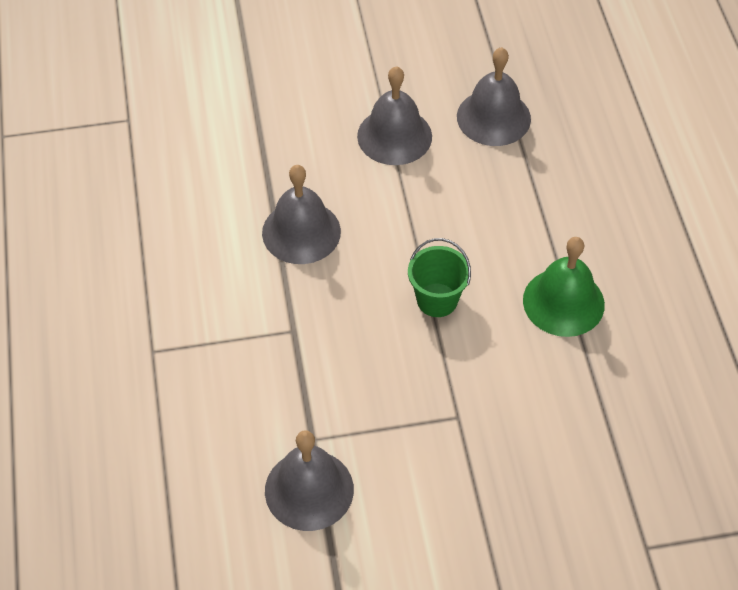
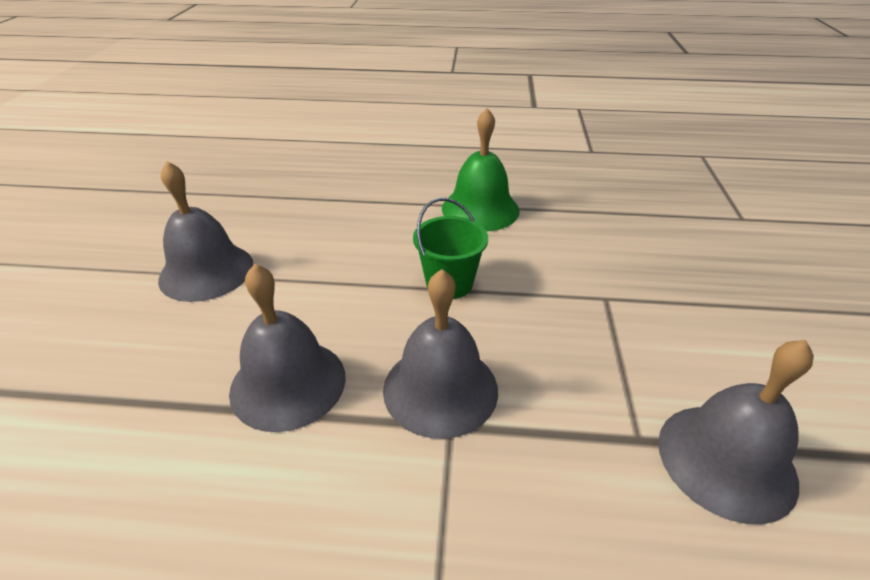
camera: 75 degrees left, 15 degrees down
(493, 117) = (243, 205): grey bell -> grey bell (440, 389)

